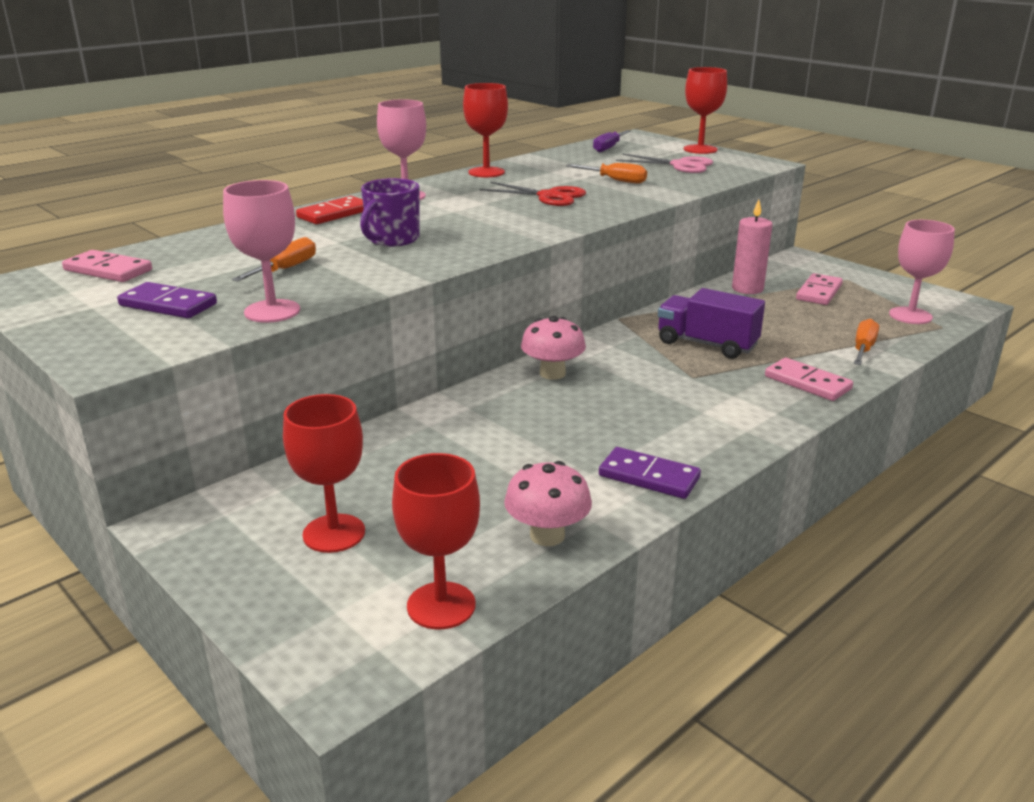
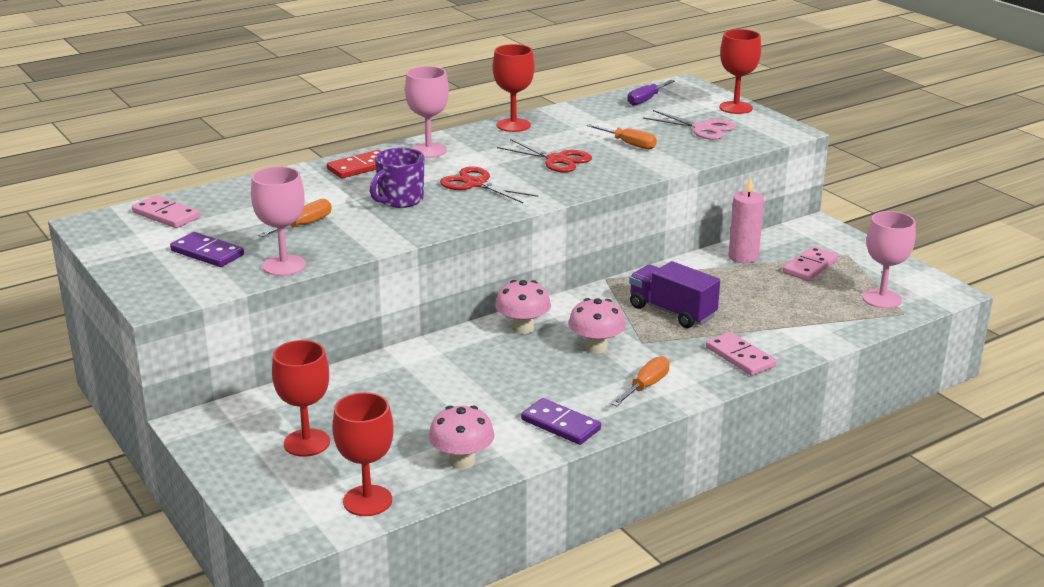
camera: 10 degrees right, 0 degrees up
(472, 220) = (475, 184): none -> red scissors
(644, 386) = (596, 347): none -> pink mushroom
(863, 349) = (812, 329): orange screwdriver -> orange screwdriver (645, 386)

